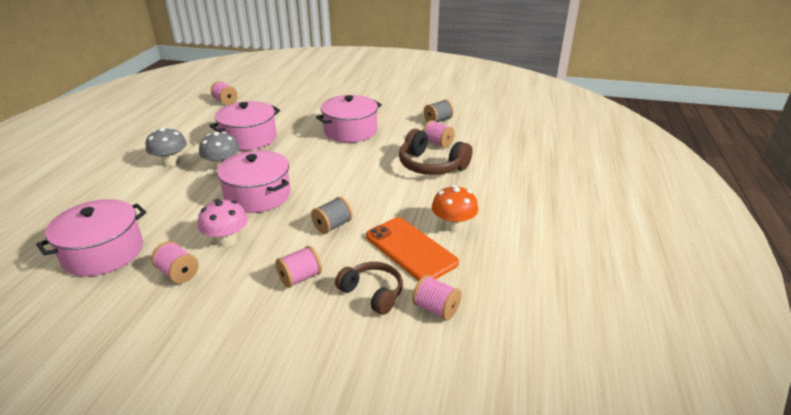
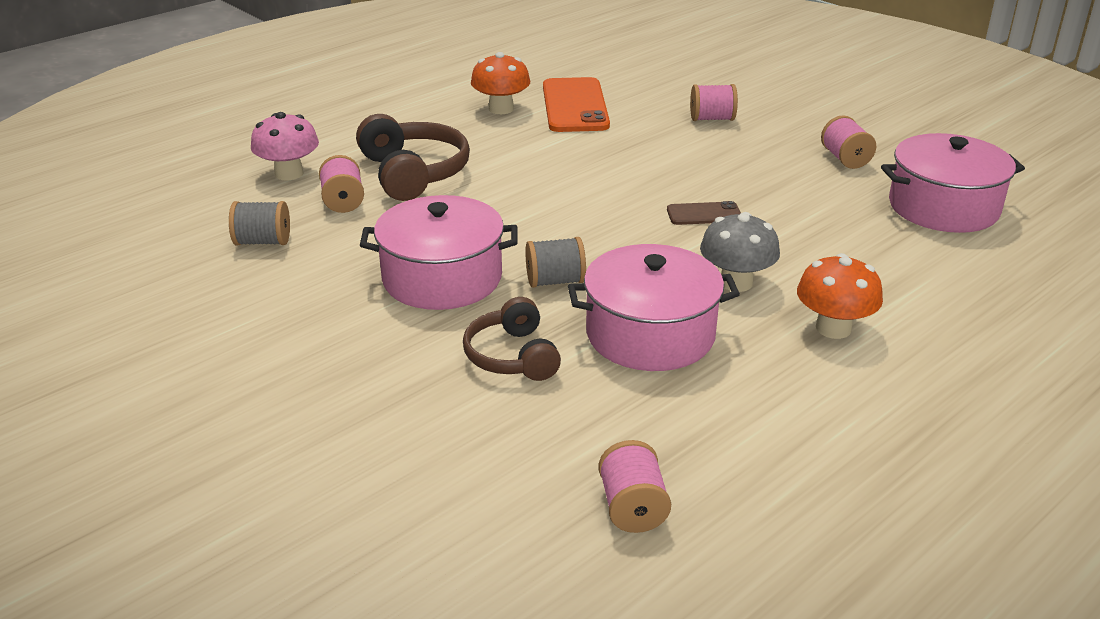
camera: 145 degrees left, 0 degrees up
(170, 162) = (833, 328): grey mushroom -> orange mushroom
(227, 240) = (776, 173): pink mushroom -> pink mushroom (289, 173)
(258, 195) = (704, 214): pink pot -> brown phone
(332, 226) = (634, 149): grey spool -> grey spool (555, 281)
(372, 293) = (651, 91): brown headphones -> brown headphones (512, 356)
(436, 309) = (608, 69): pink spool -> none

